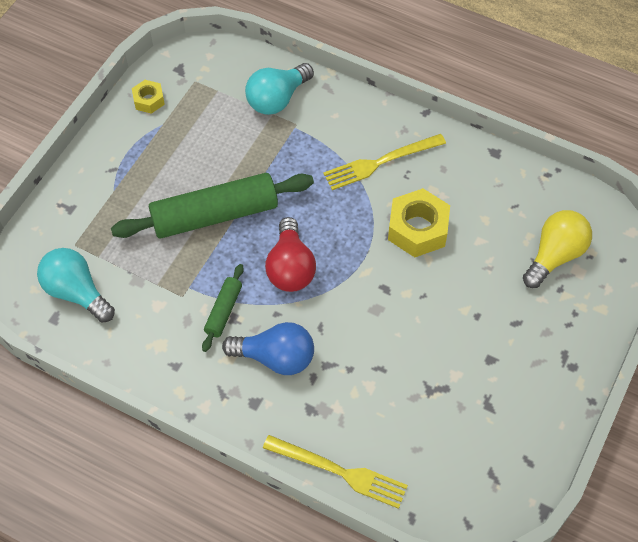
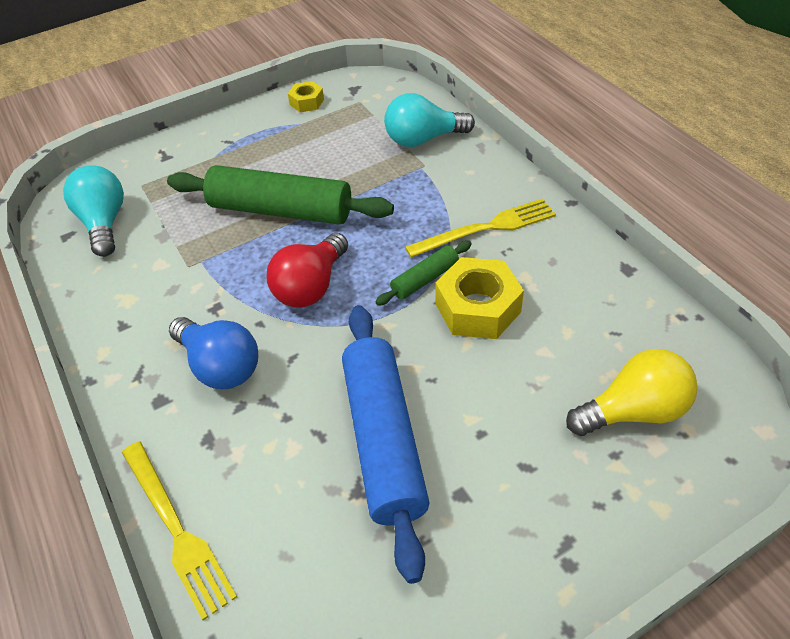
camera: 35 degrees right, 10 degrees down
(223, 311) = (212, 297): green rolling pin -> green rolling pin (425, 279)
(381, 162) = (486, 228): yellow fork -> yellow fork turned 150 degrees clockwise
(422, 351) = (384, 440): none -> blue rolling pin

